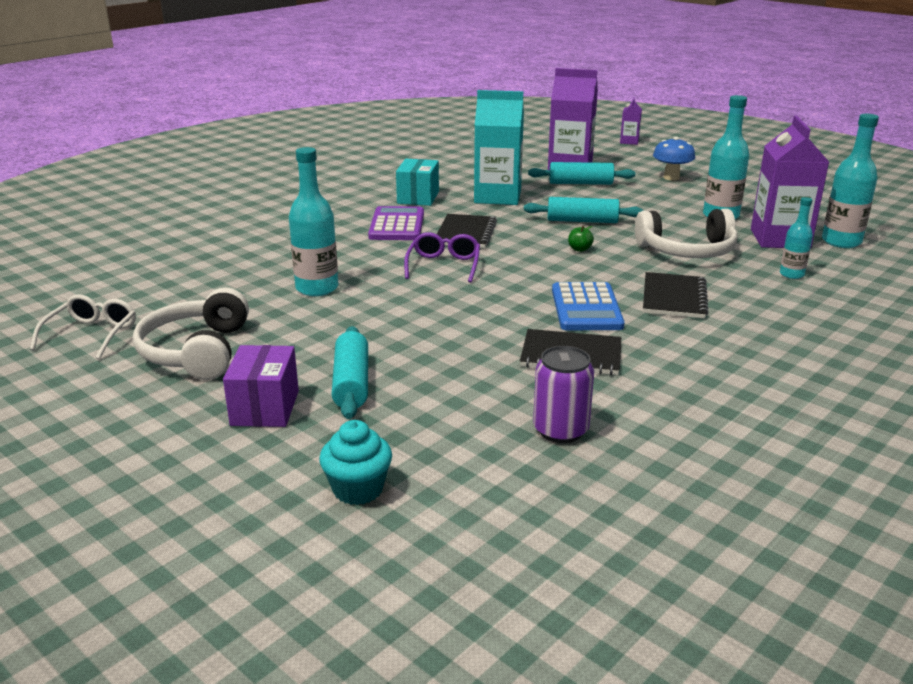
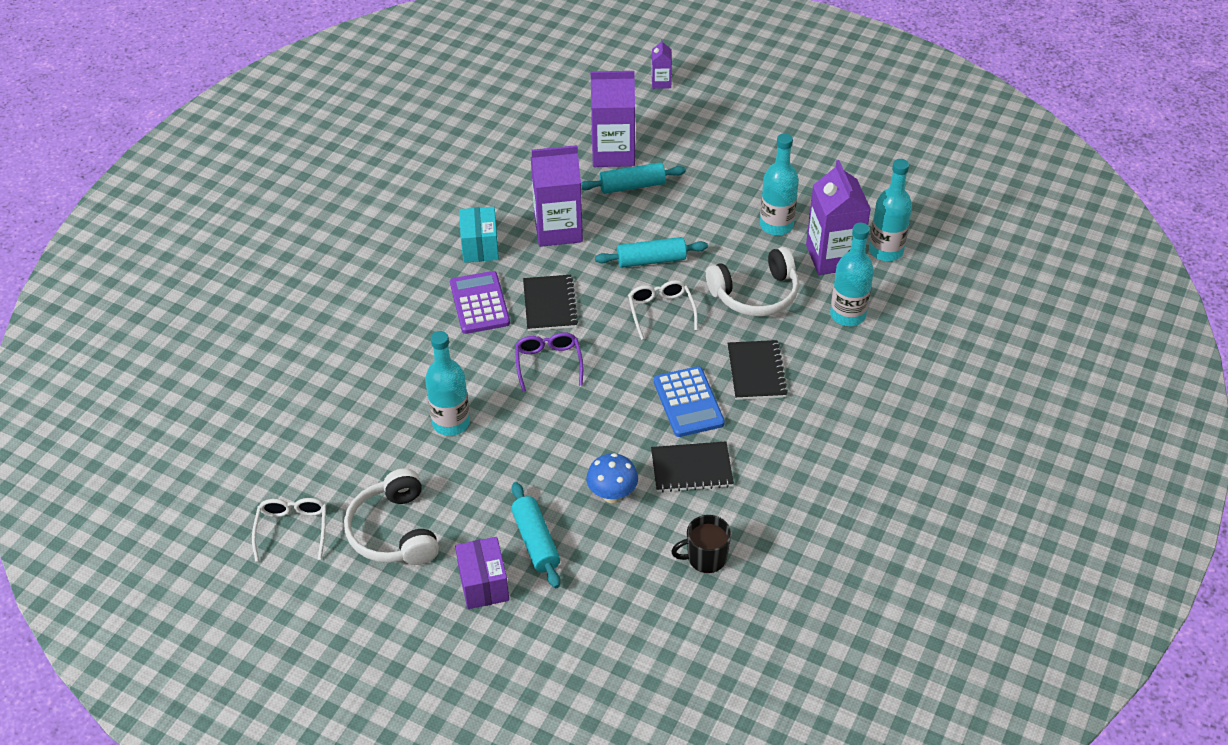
camera: 15 degrees left, 20 degrees up
(358, 489) = (587, 648): turquoise cupcake -> none
(497, 197) = (558, 229): turquoise carton -> purple carton
(560, 430) = (705, 557): purple can -> black mug
(579, 249) = (661, 311): green apple -> white glasses
(671, 177) = (718, 157): blue mushroom -> blue mushroom (612, 495)
(791, 274) = (847, 315): turquoise bottle -> turquoise bottle, size x1.72

